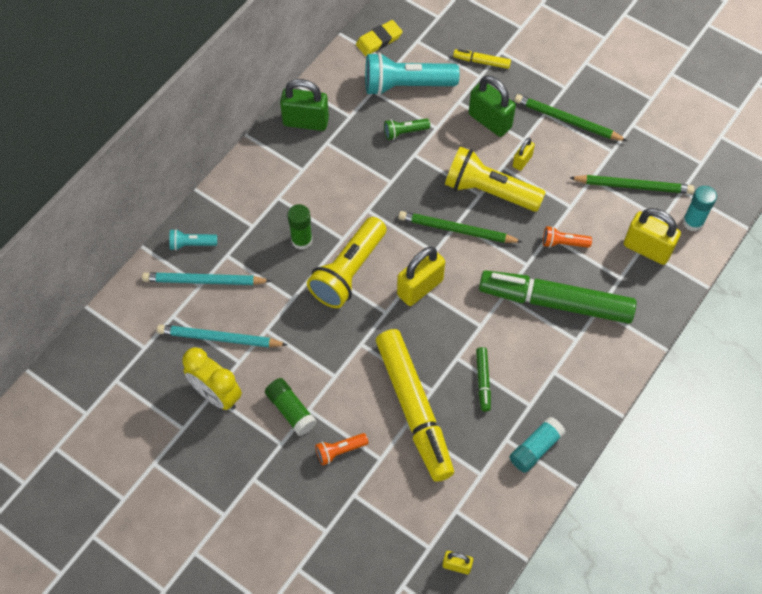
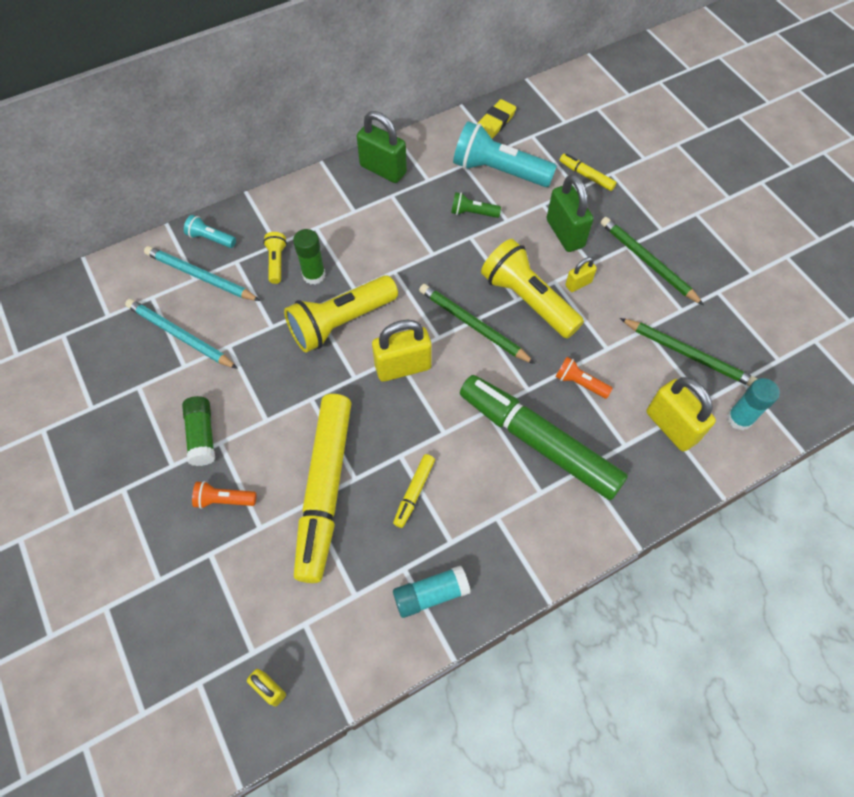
camera: 25 degrees right, 0 degrees up
(216, 395) = (142, 389): yellow clock -> none
(263, 242) = (276, 262): none -> yellow flashlight
(379, 40) = (495, 123): yellow eraser -> yellow eraser turned 45 degrees counterclockwise
(483, 381) = (414, 492): green marker -> yellow marker

